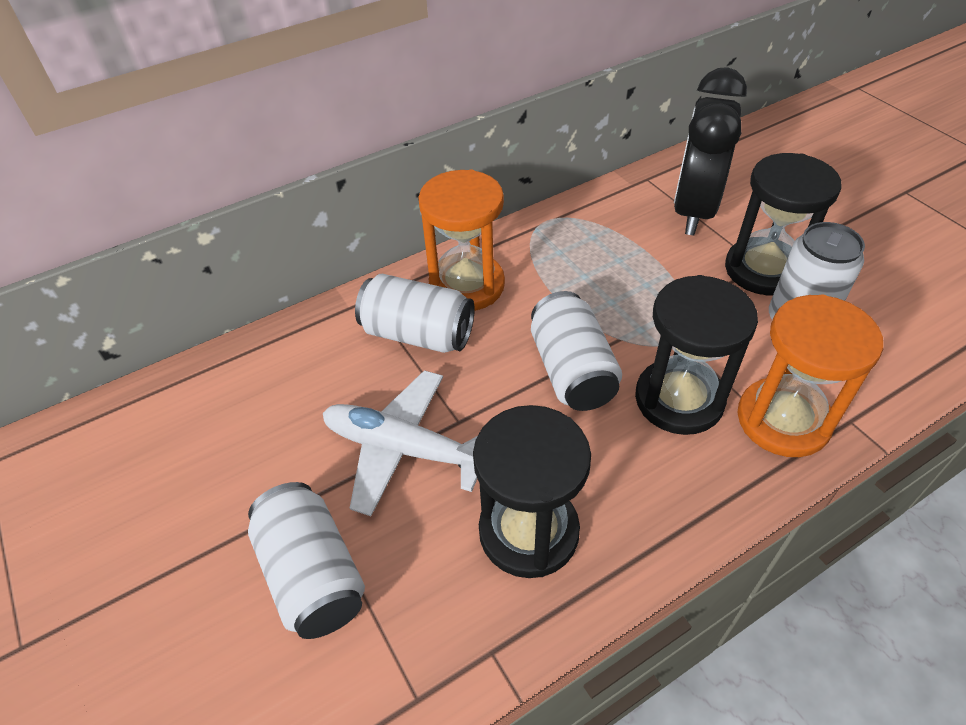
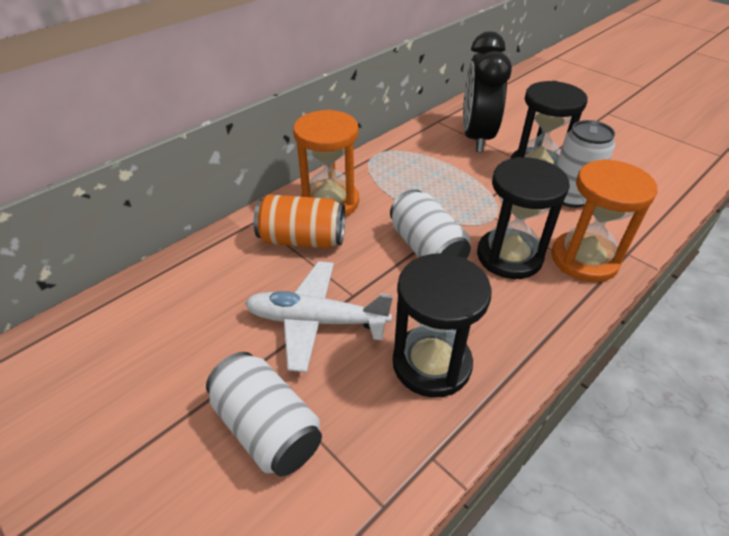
camera: 15 degrees left, 5 degrees down
(418, 334) = (302, 239): white can -> orange can

